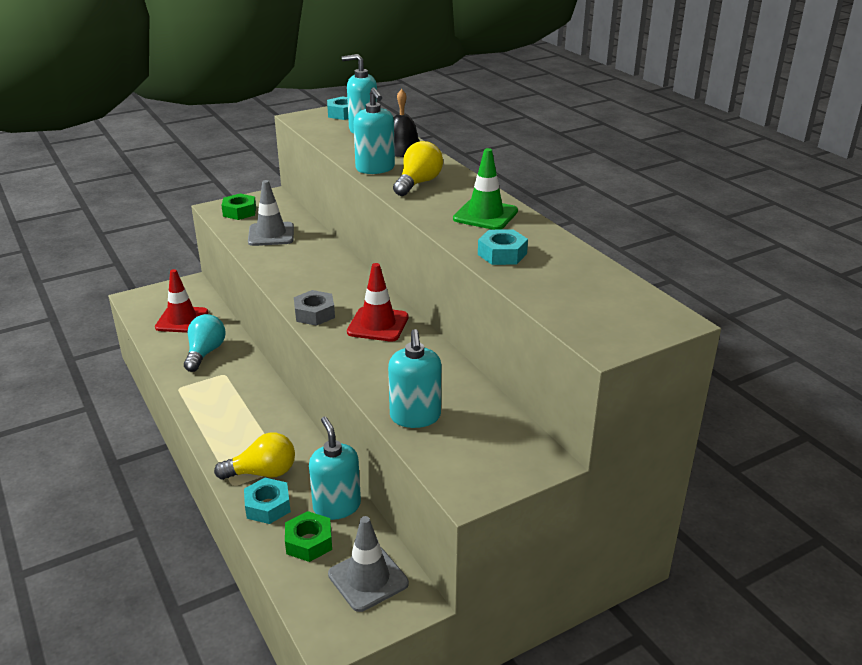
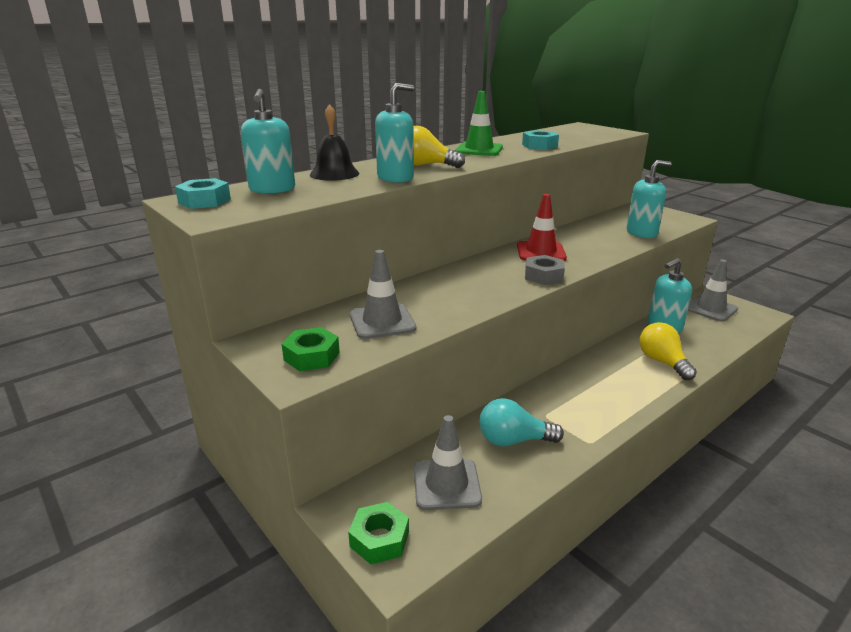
camera: 100 degrees left, 5 degrees down
(182, 320) = (446, 484): red traffic cone -> grey traffic cone
(268, 506) = (693, 353): turquoise nut -> none
(309, 542) = (706, 331): green nut -> green nut (379, 539)

